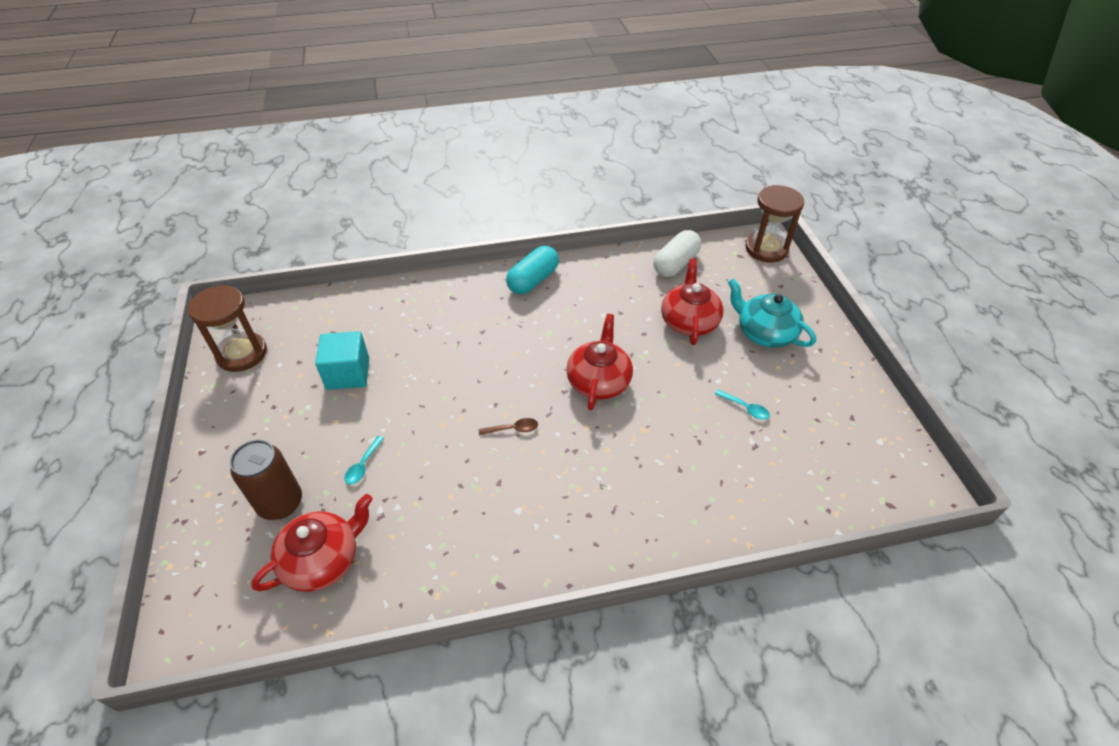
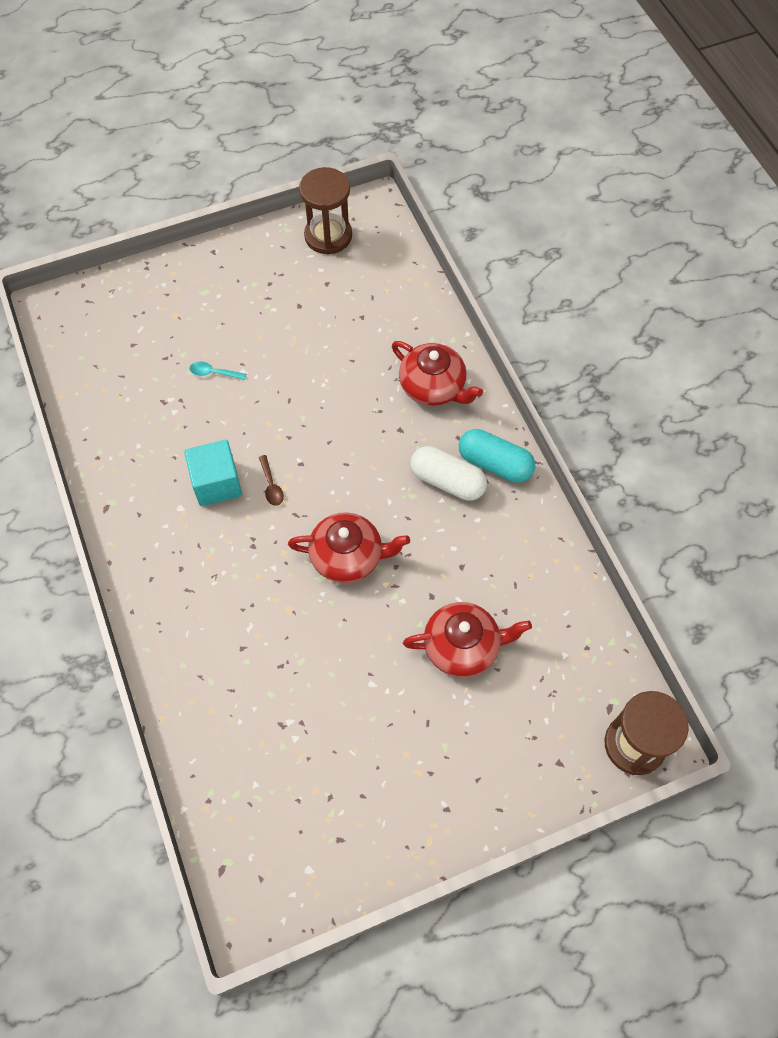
camera: 80 degrees right, 15 degrees up
(280, 503) = (169, 325): brown can -> none
(322, 560) = (119, 373): red teapot -> red teapot (433, 386)
(348, 373) = (318, 327): turquoise cube -> turquoise cube (217, 483)
(675, 264) = (569, 624): white capsule -> white capsule (447, 481)
(745, 408) = (334, 714): turquoise spoon -> none
(765, 333) = (462, 739): turquoise teapot -> none

